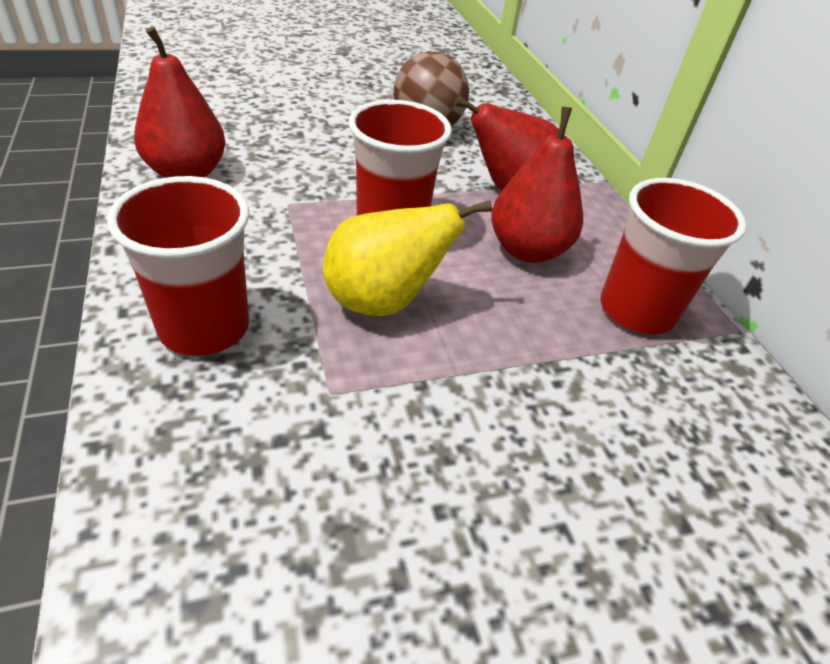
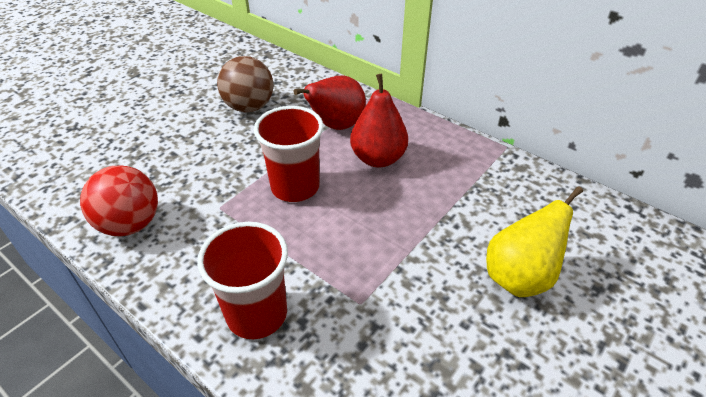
camera: 30 degrees left, 0 degrees up
(187, 173) = (130, 224): red pear -> red ball
(383, 301) = (336, 235): yellow pear -> yellow pear (519, 277)
(636, 310) = (457, 163): red cup -> none

